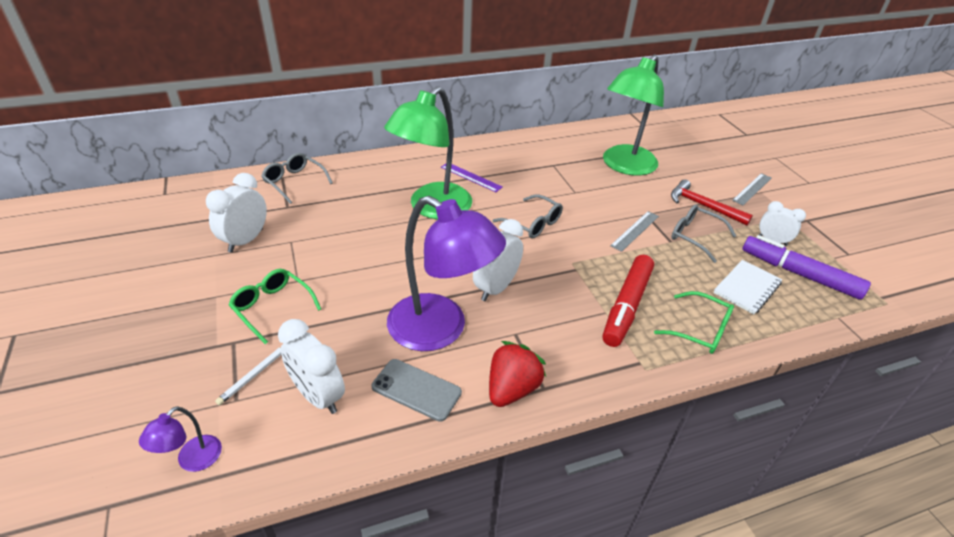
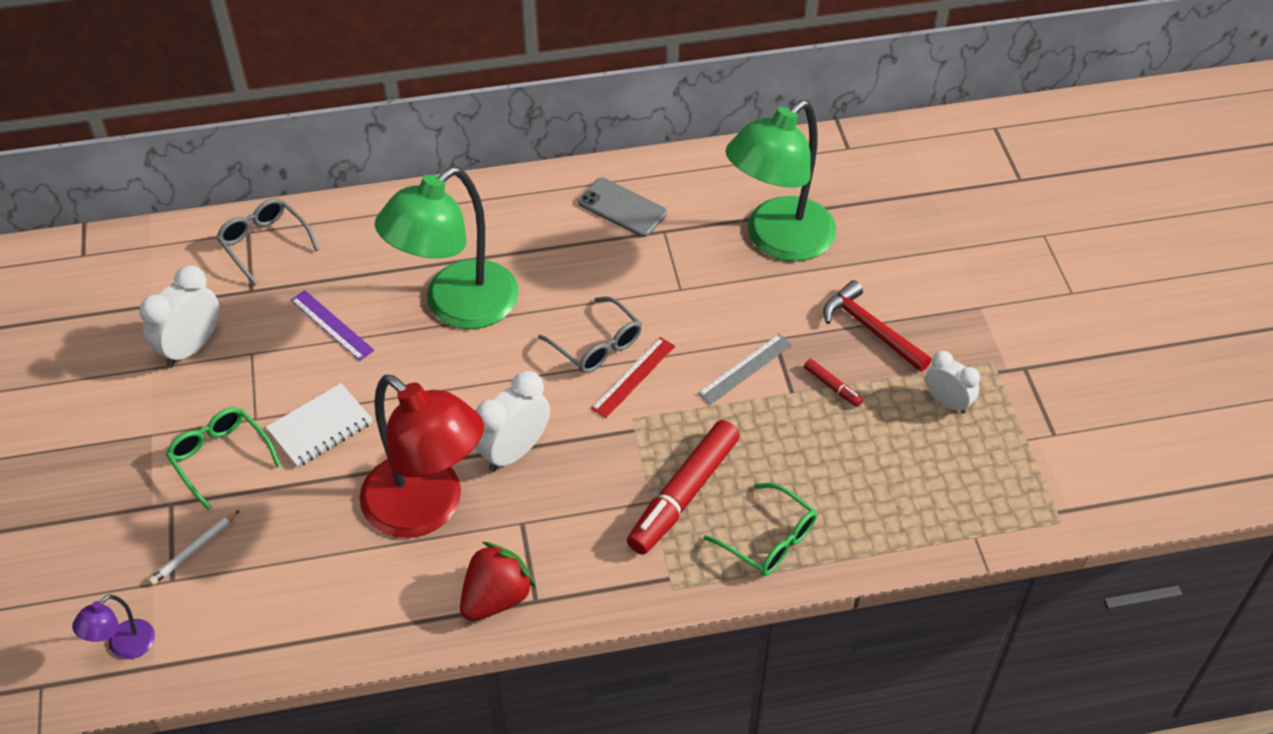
camera: 10 degrees right, 10 degrees up
(318, 396) = (265, 584): white clock -> none
(416, 389) = (381, 587): grey phone -> grey phone (622, 208)
(440, 330) = (427, 509): purple lamp -> red lamp
(471, 177) = (528, 249): purple ruler -> purple ruler (332, 325)
(563, 239) = (633, 377): none -> red ruler
(695, 237) = (832, 386): grey glasses -> red marker
(746, 288) = (866, 480): white notebook -> white notebook (320, 427)
(752, 189) = (967, 300): grey ruler -> none
(799, 274) = (957, 463): purple marker -> none

